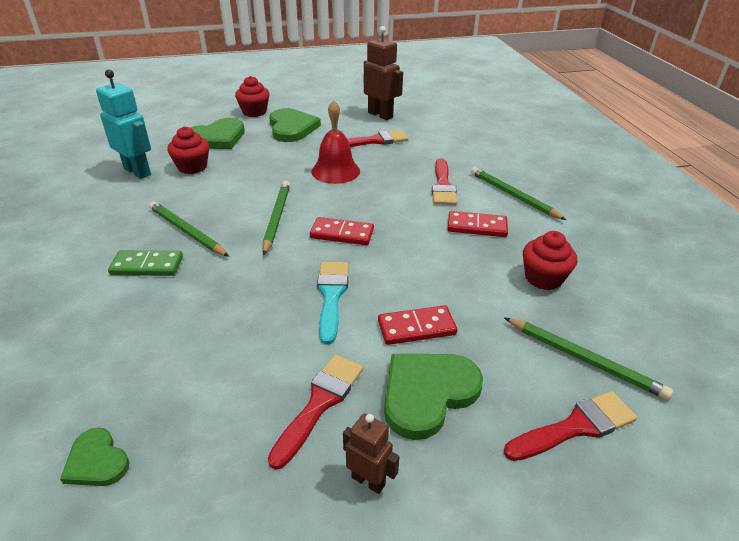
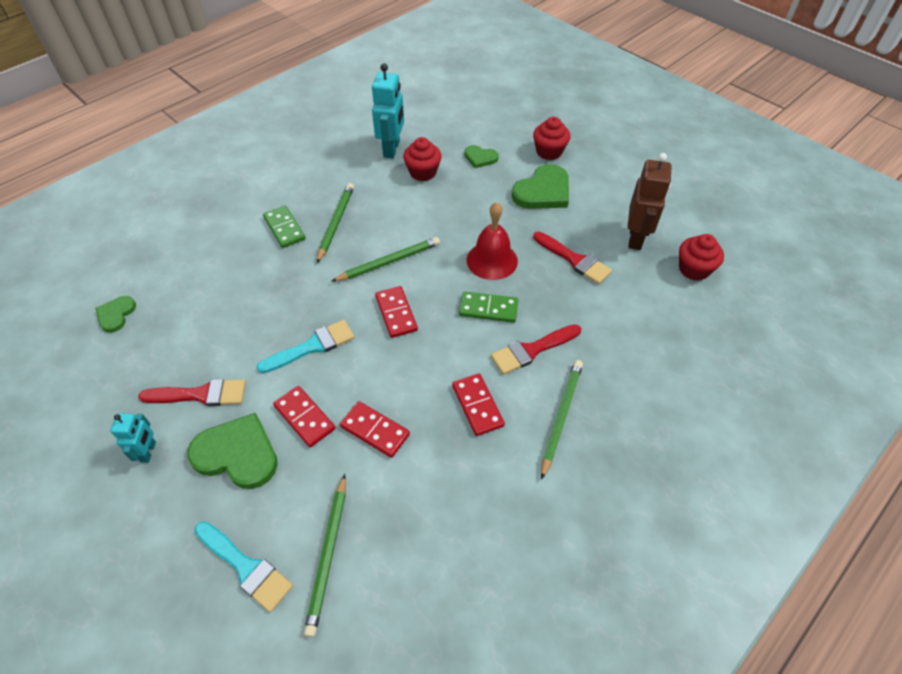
camera: 60 degrees right, 15 degrees up
(217, 138) = (480, 158): green heart -> green heart, size x0.55
(368, 480) = (148, 452): brown robot -> turquoise robot
(384, 189) = (488, 309): none -> green domino
(464, 287) = (375, 430): none -> red domino
(543, 278) = (428, 489): red cupcake -> red cupcake (694, 269)
(575, 427) = (246, 567): red brush -> turquoise brush

